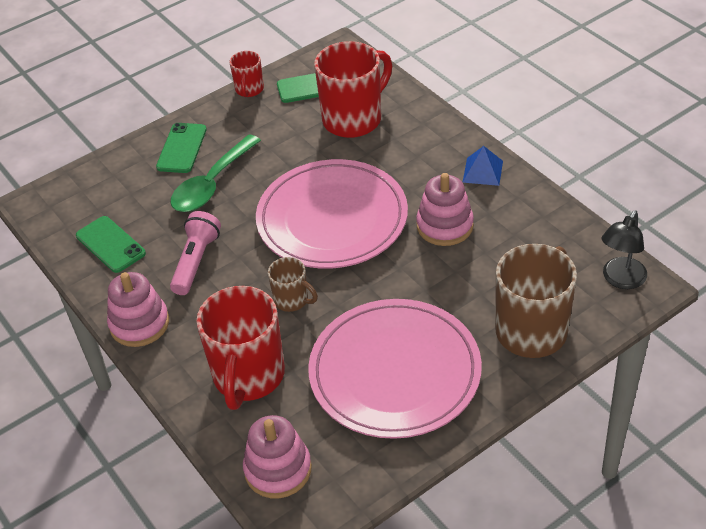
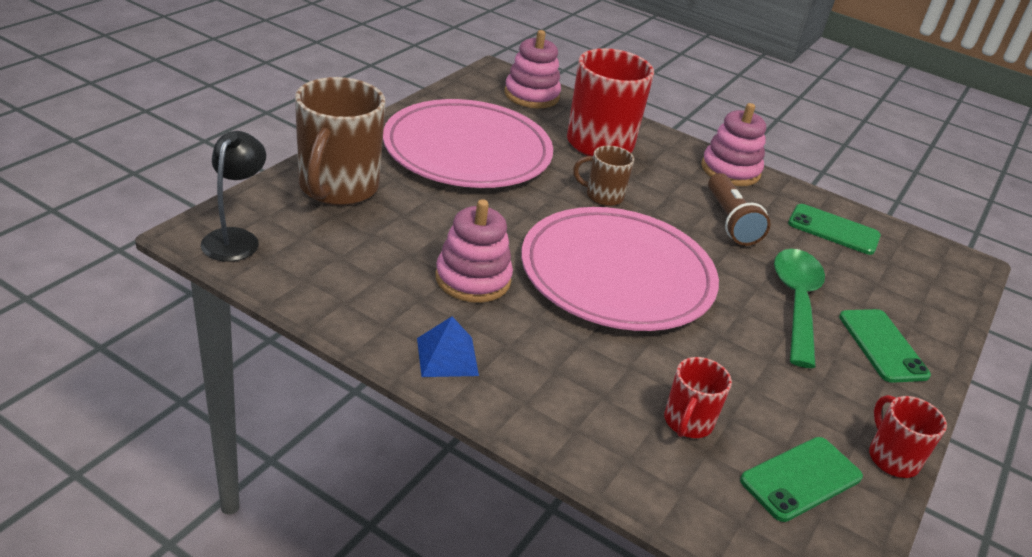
camera: 150 degrees right, 10 degrees down
(196, 261) = (730, 221): pink flashlight -> brown flashlight
(354, 119) = (687, 423): red mug -> red mug, size x0.51

